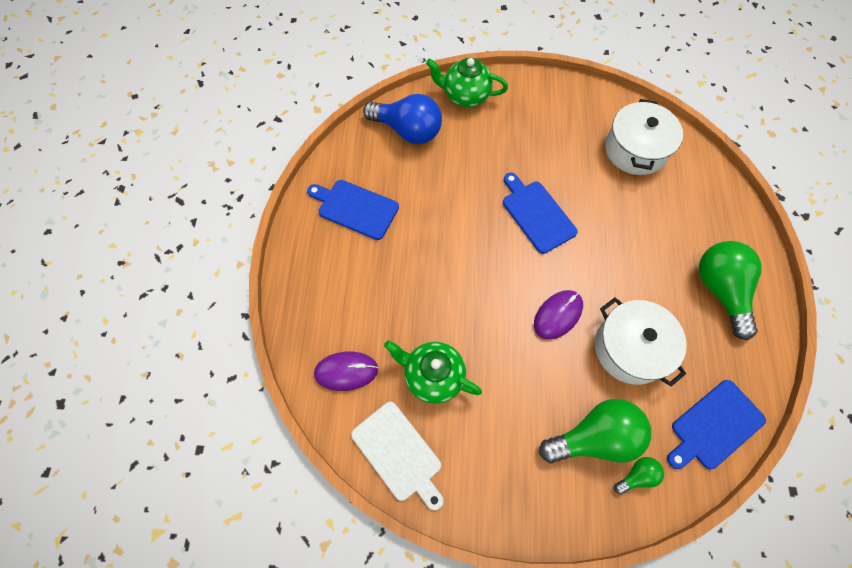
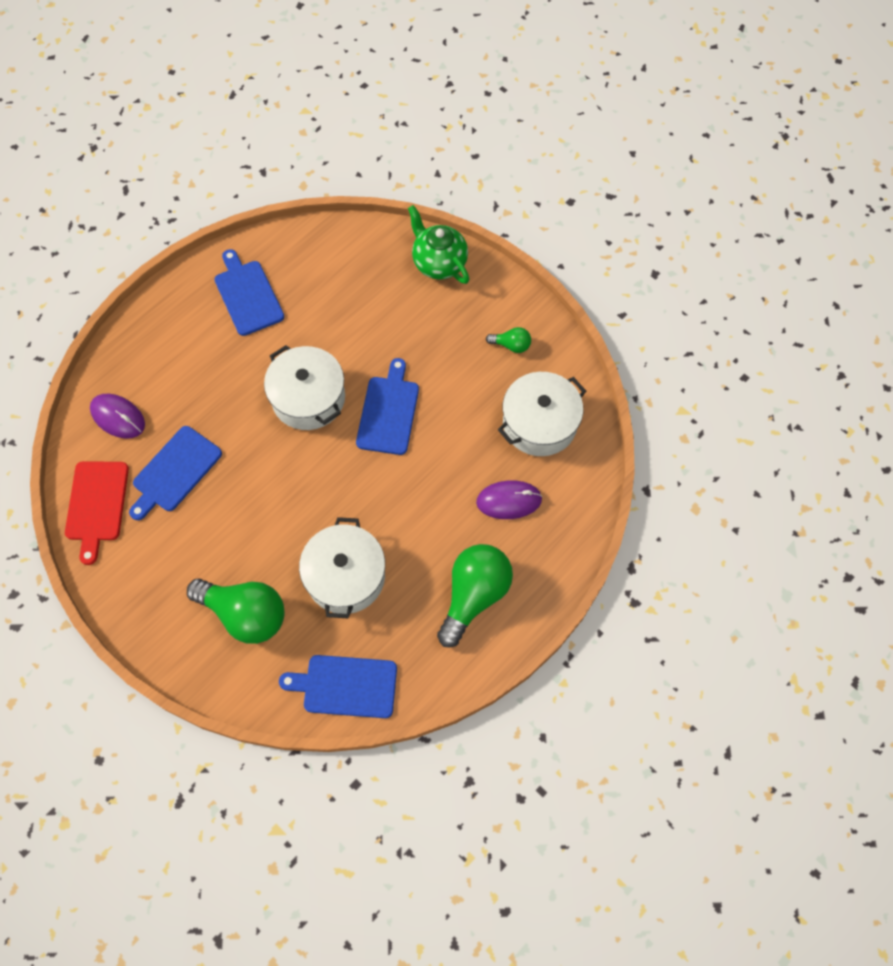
camera: 40 degrees right, 0 degrees up
(398, 453) = (96, 505): white cutting board -> red cutting board
(407, 130) = (356, 259): blue light bulb -> none
(433, 376) = (175, 471): green teapot -> blue cutting board
(473, 246) = (308, 398): none -> white pot
(558, 315) = (316, 504): purple mouse -> purple mouse (509, 501)
(637, 476) = (246, 666): green light bulb -> green light bulb (511, 345)

